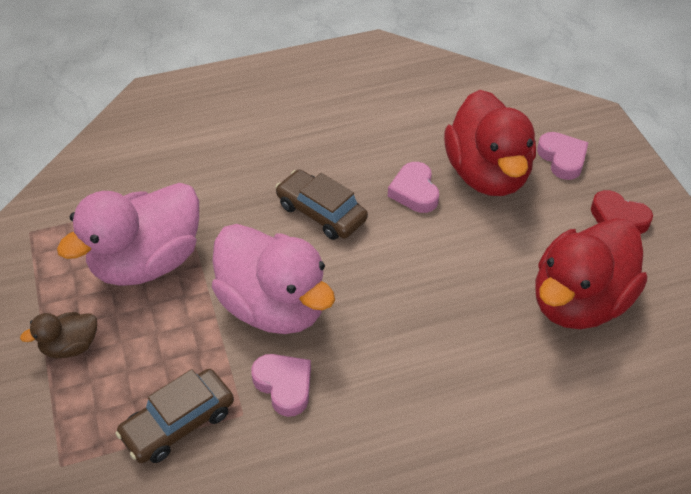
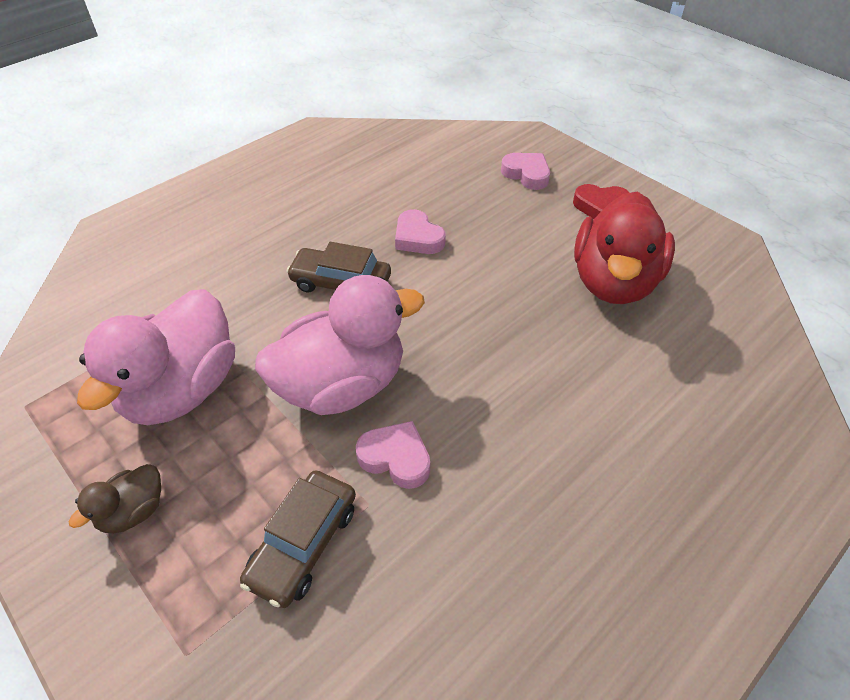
camera: 25 degrees left, 0 degrees up
(273, 306) = (342, 385): pink duck -> pink duck turned 45 degrees counterclockwise
(487, 174) = (472, 204): red duck -> none

